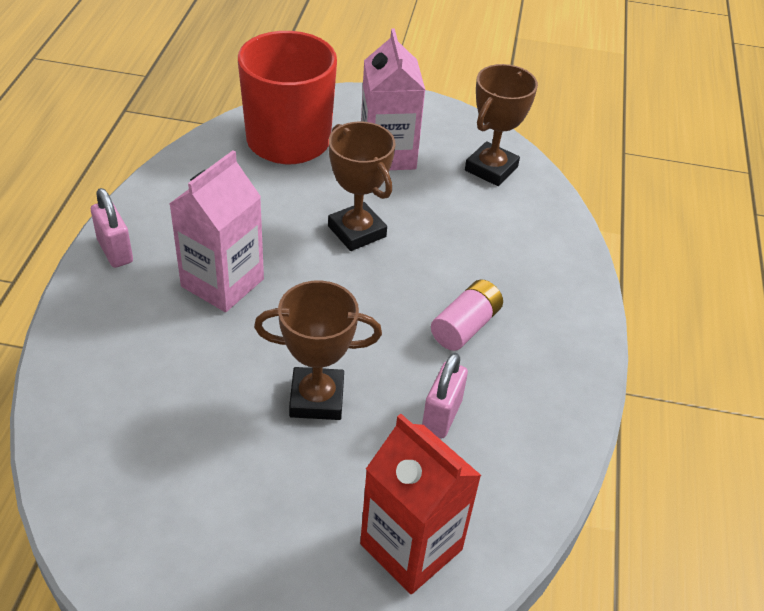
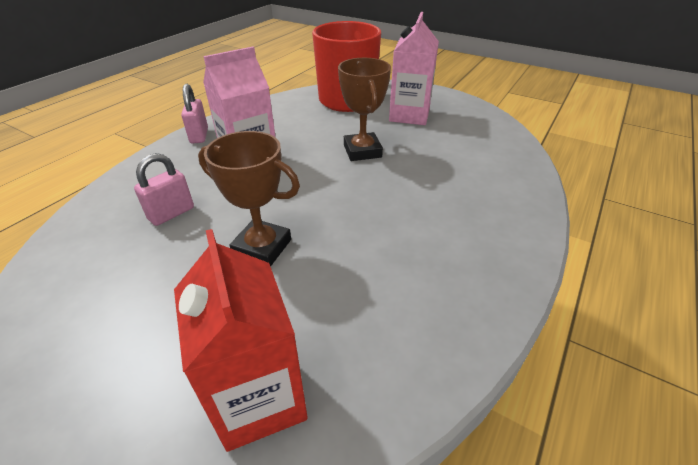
camera: 25 degrees right, 5 degrees down
(441, 416) = (356, 286): pink padlock -> pink padlock (171, 213)
(465, 326) = (413, 224): pink battery -> none
(491, 169) = (483, 133): brown trophy -> none

